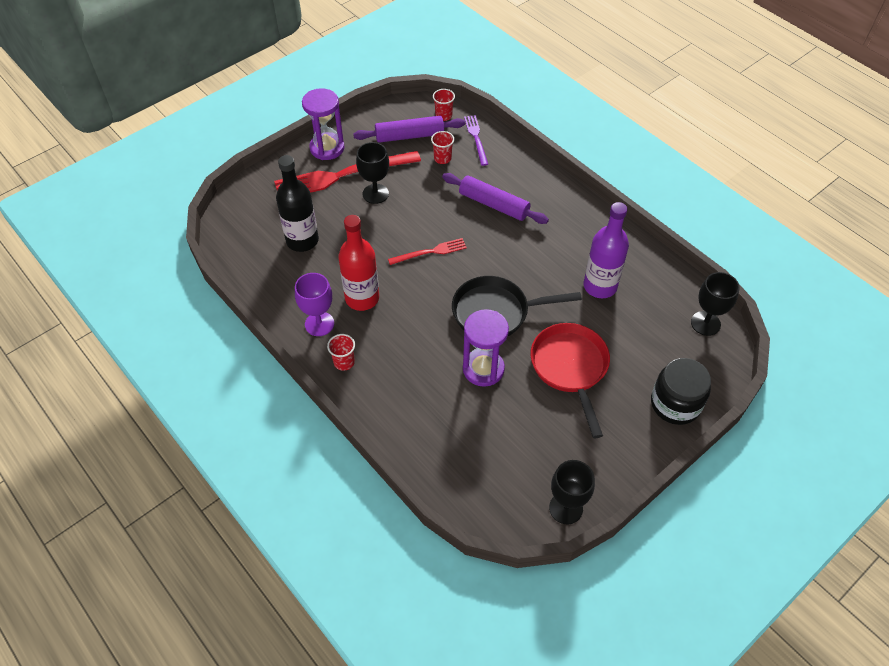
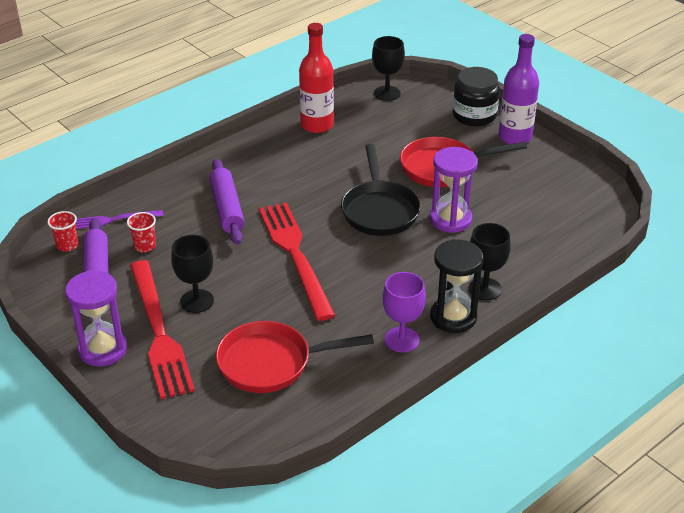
camera: 90 degrees left, 15 degrees down
(302, 240) = (271, 363): black bottle -> red pan
(344, 362) = (453, 317): red cup -> black hourglass
(362, 298) = (363, 306): red bottle -> red bottle (317, 125)
(430, 252) = (295, 255): red fork -> red fork, size x1.98
(494, 204) = (227, 208): purple rolling pin -> purple rolling pin turned 45 degrees counterclockwise
(566, 508) = (588, 177): black goblet -> black goblet (485, 289)
(600, 286) = (345, 145): purple bottle -> purple bottle (515, 137)

